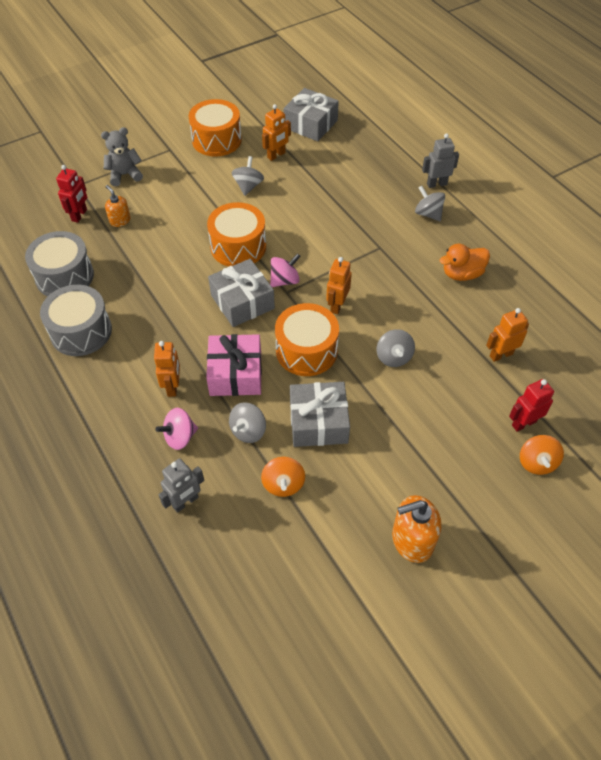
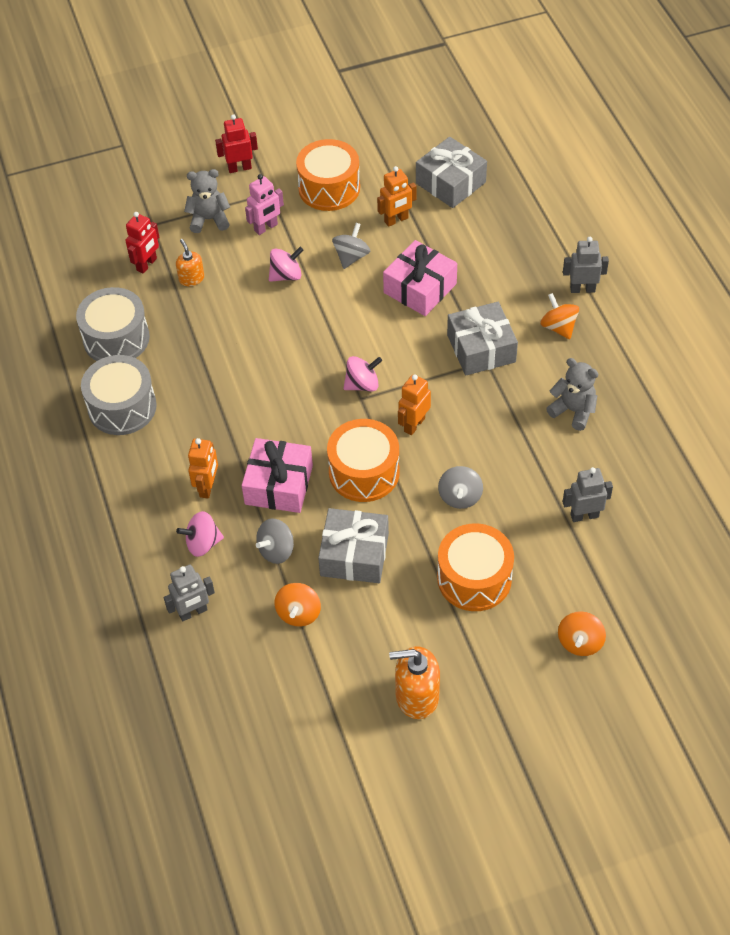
camera: 15 degrees right, 0 degrees up
(173, 175) = (266, 228): none -> pink robot
(199, 207) = (286, 275): none -> pink spinning top
(238, 247) = (320, 333): orange drum -> orange drum (474, 578)
(242, 302) = (307, 402): grey gift -> grey gift (481, 348)
(310, 201) = (420, 288): none -> pink gift
(428, 214) = (558, 327): grey spinning top -> orange spinning top
(462, 274) = (573, 411): orange duck -> grey teddy bear
(501, 355) = (584, 515): orange robot -> grey robot
(523, 423) = (581, 597): red robot -> red robot (239, 168)

